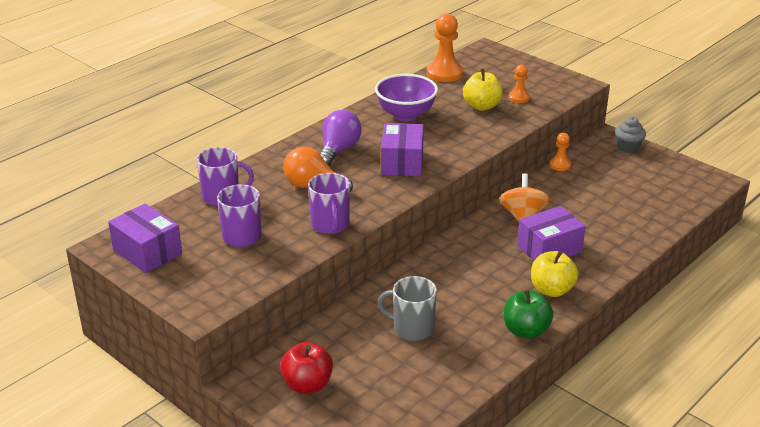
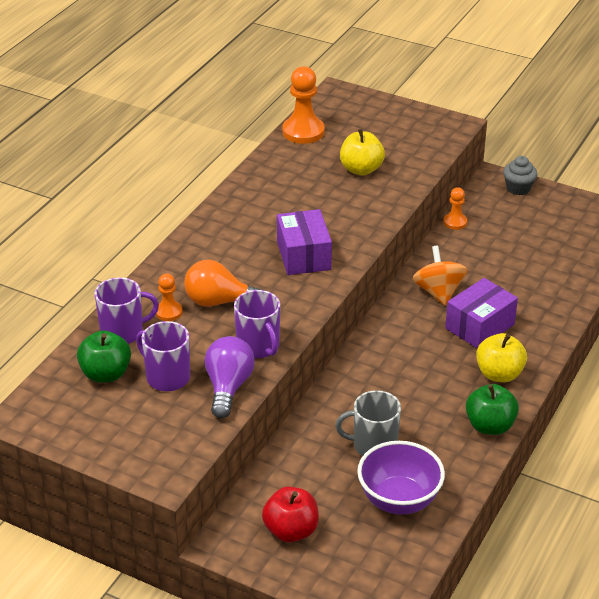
camera: 15 degrees left, 5 degrees up
(147, 252) = (72, 416): purple box -> none
(191, 225) = (106, 374): none -> green apple
(338, 150) = (227, 251): purple light bulb -> purple light bulb (228, 387)
(406, 115) = (282, 194): purple bowl -> purple bowl (399, 500)
(519, 98) = (397, 152): orange pawn -> orange pawn (168, 312)

